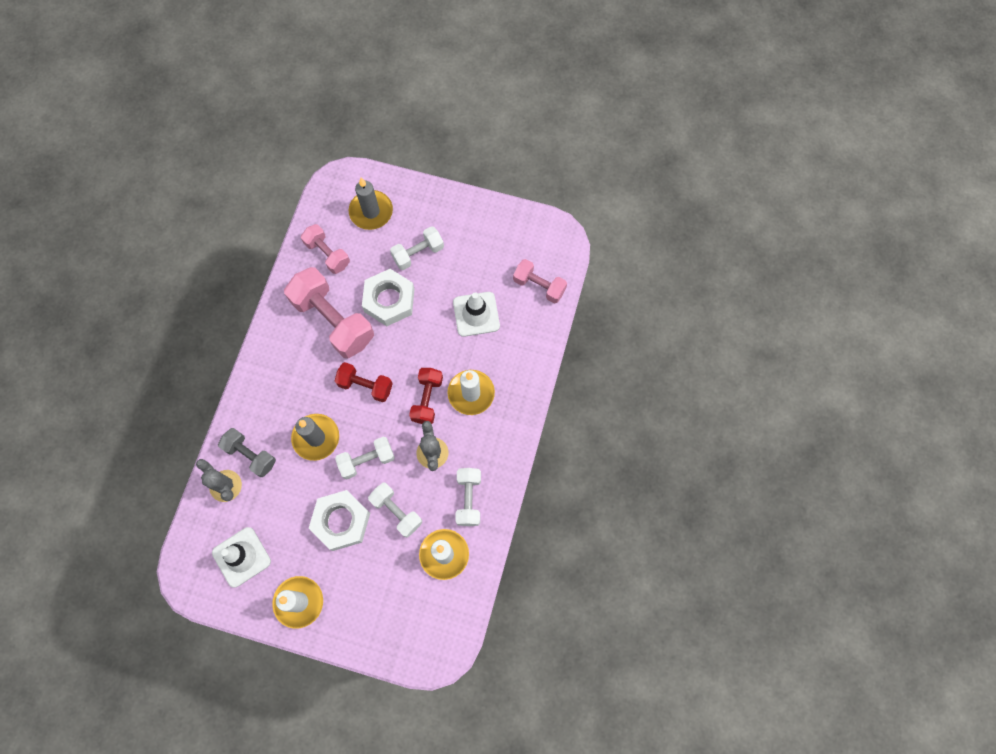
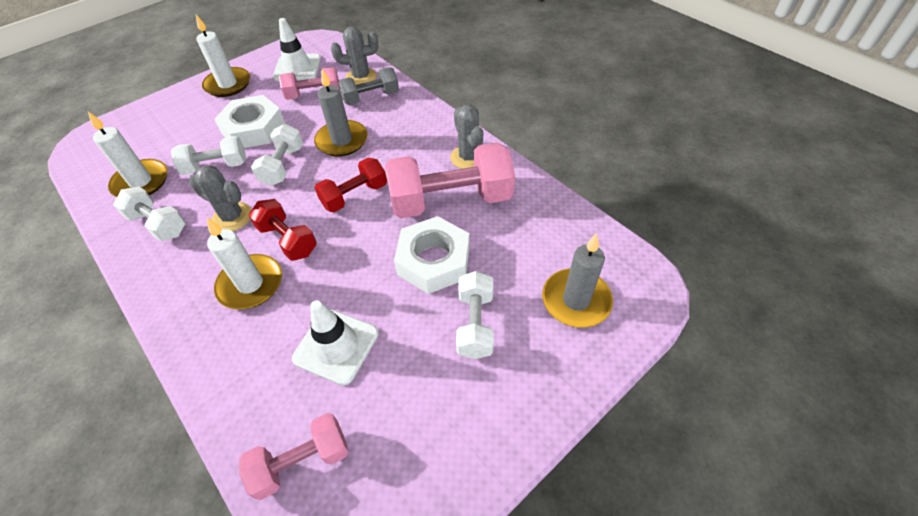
camera: 125 degrees right, 20 degrees down
(284, 334) = (468, 157): none -> grey cactus
(327, 254) = (540, 229): pink dumbbell -> pink dumbbell (313, 95)

